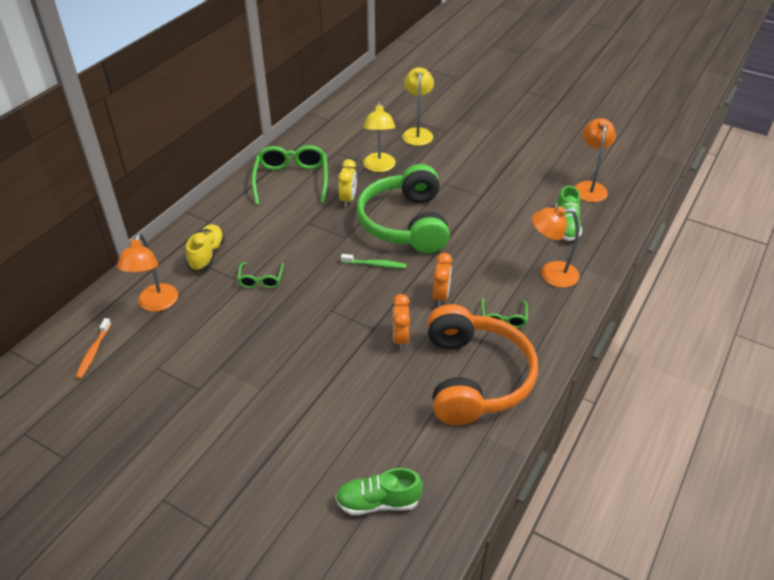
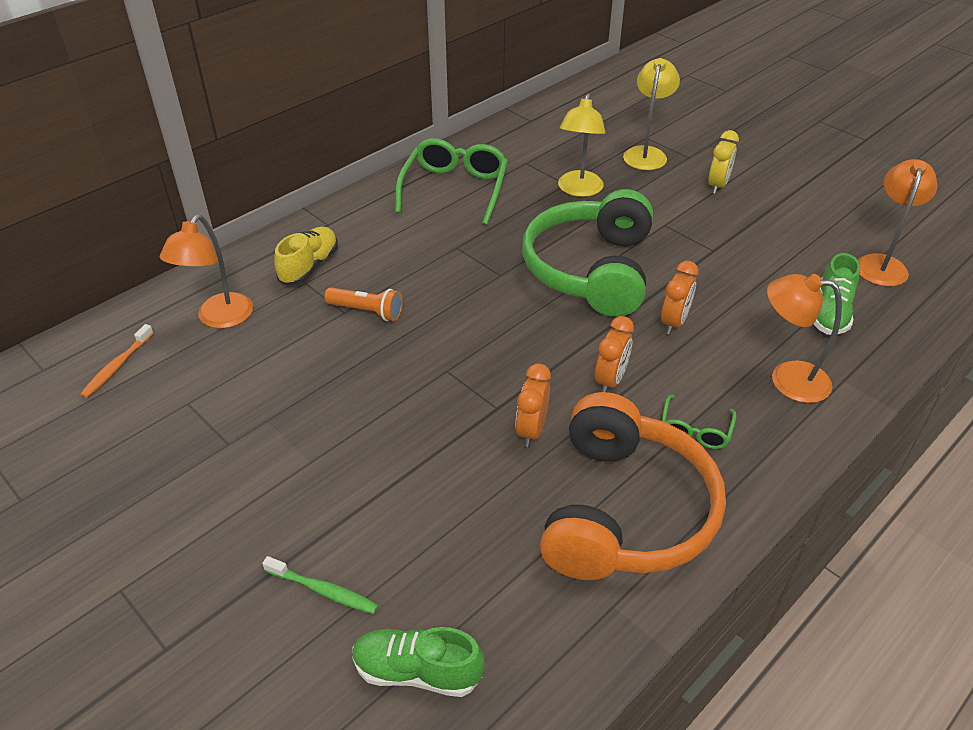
camera: 15 degrees right, 0 degrees up
(261, 280) = (367, 311): green glasses -> orange flashlight
(348, 199) = (522, 225): yellow clock -> yellow clock (717, 185)
(375, 264) = (530, 319): green toothbrush -> green toothbrush (323, 590)
(470, 250) = (674, 322): none -> orange clock

